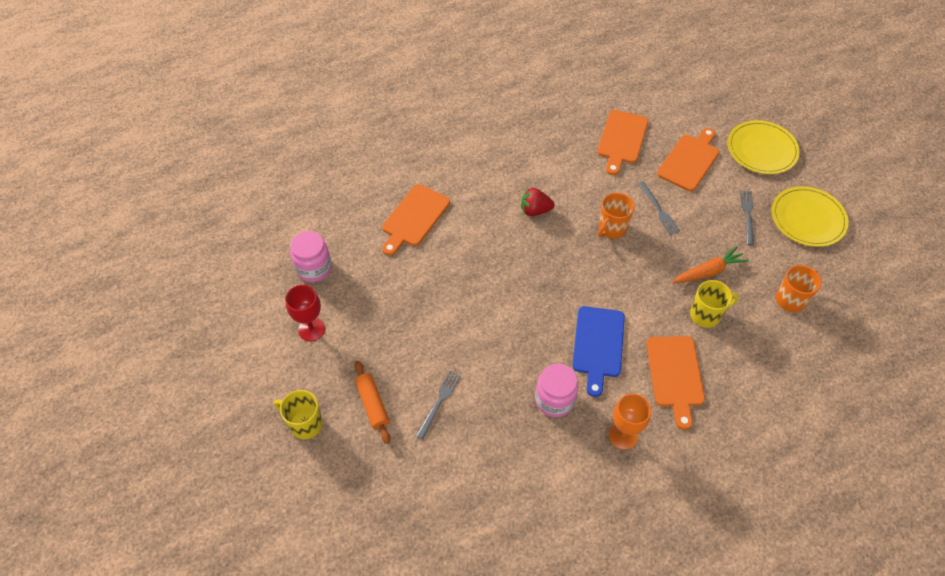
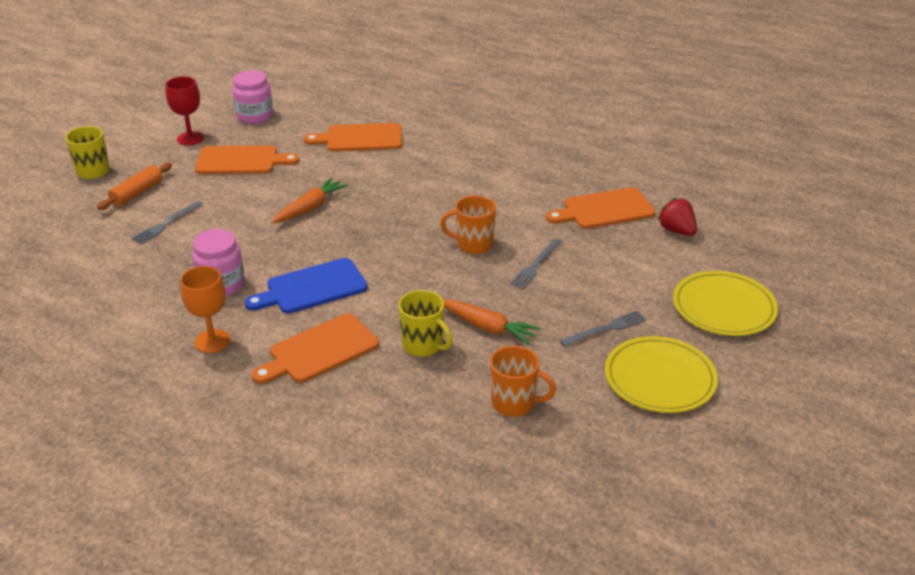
camera: 55 degrees right, 20 degrees down
(439, 402) = (166, 224): grey fork -> grey fork turned 135 degrees clockwise
(491, 297) = (310, 208): none -> orange carrot
(535, 210) = (443, 194): red strawberry -> red strawberry (676, 231)
(689, 160) = (634, 262): orange cutting board -> orange cutting board (241, 161)

